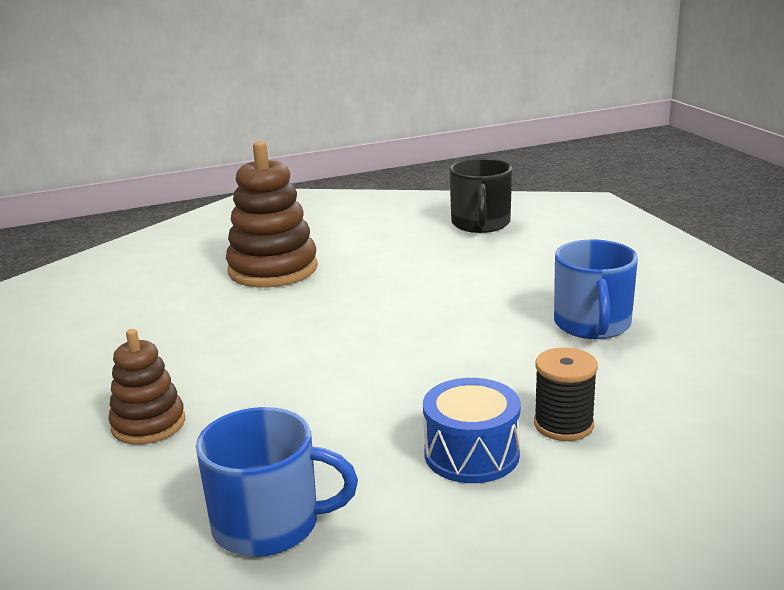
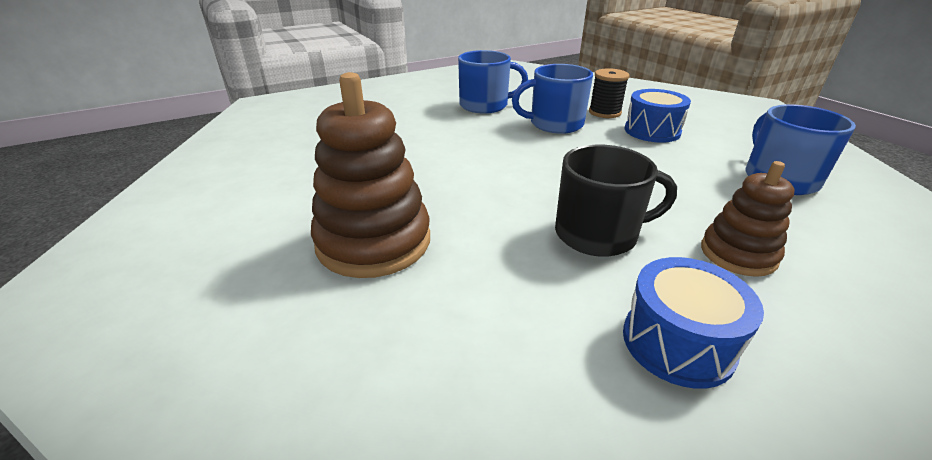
camera: 100 degrees left, 10 degrees up
(87, 365) = (677, 342): none -> blue drum
(480, 224) = (286, 139): black mug -> black mug (598, 234)
(510, 371) = (554, 124): none -> blue mug

